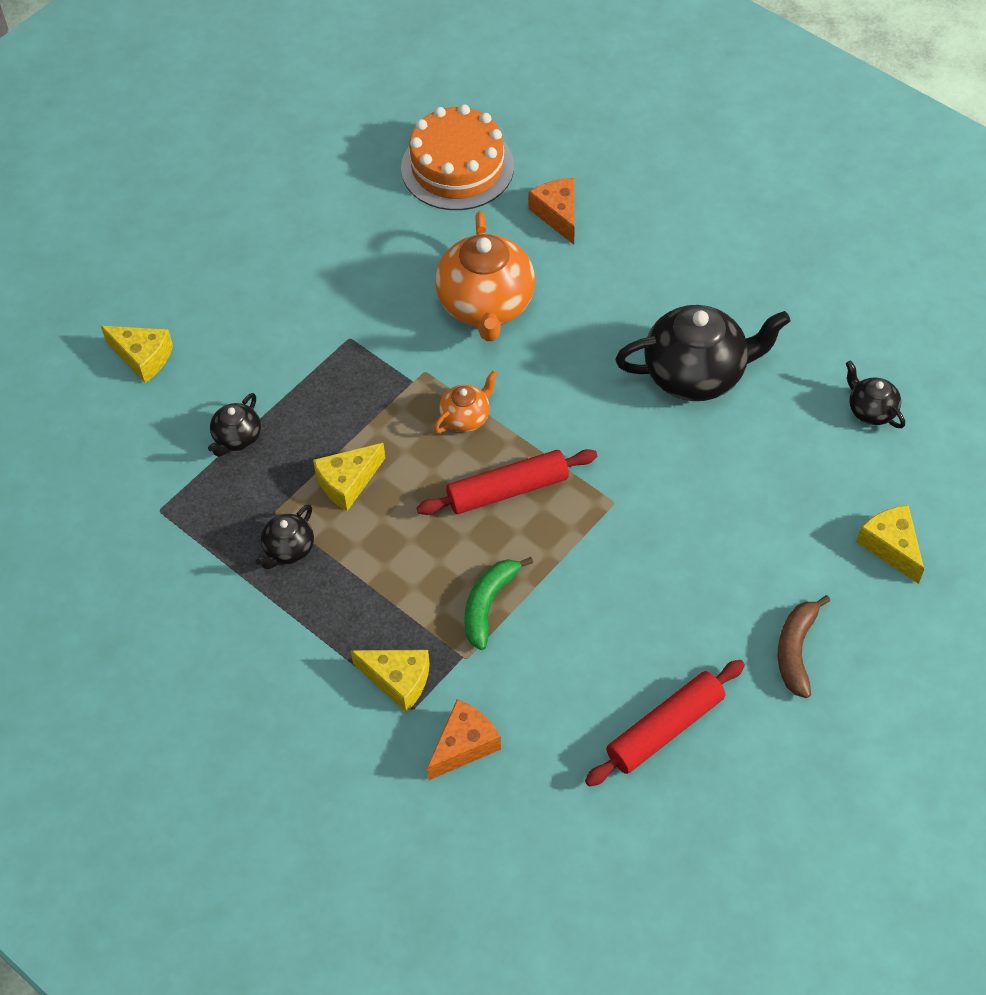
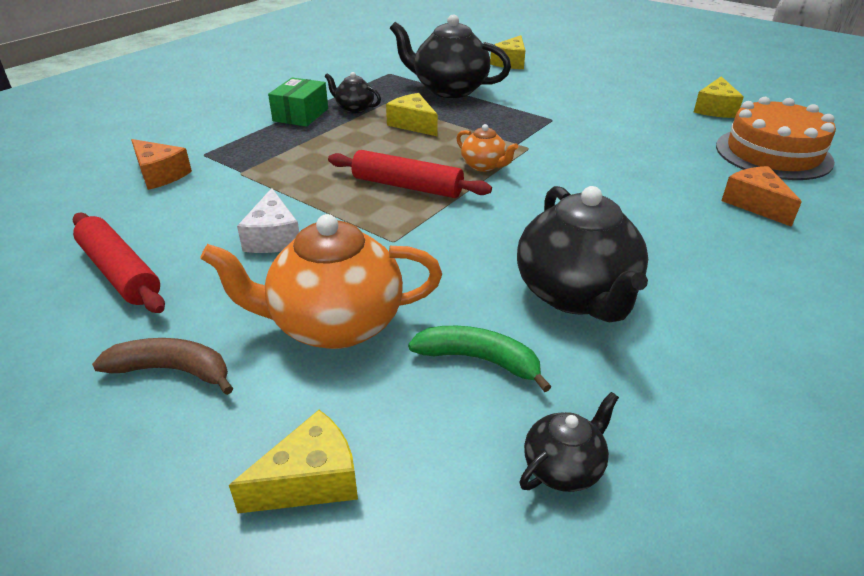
camera: 85 degrees right, 20 degrees down
(237, 438) = (449, 90): black teapot -> black teapot, size x2.05
(301, 612) = (300, 115): none -> green box
(398, 680) = (230, 148): yellow cheese -> yellow cheese (715, 109)
(486, 305) = (614, 171): orange teapot -> orange teapot (334, 324)
(488, 604) = (289, 181): green banana -> green banana (479, 360)
(508, 490) = (407, 186): red rolling pin -> red rolling pin turned 45 degrees counterclockwise
(558, 214) = (755, 204): orange cheese -> orange cheese turned 90 degrees counterclockwise
(606, 605) = (273, 237): none -> white cheese

